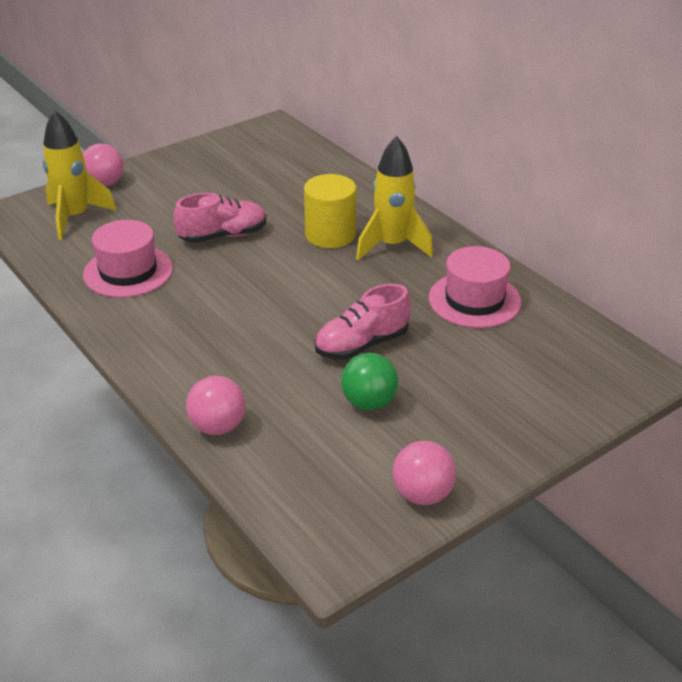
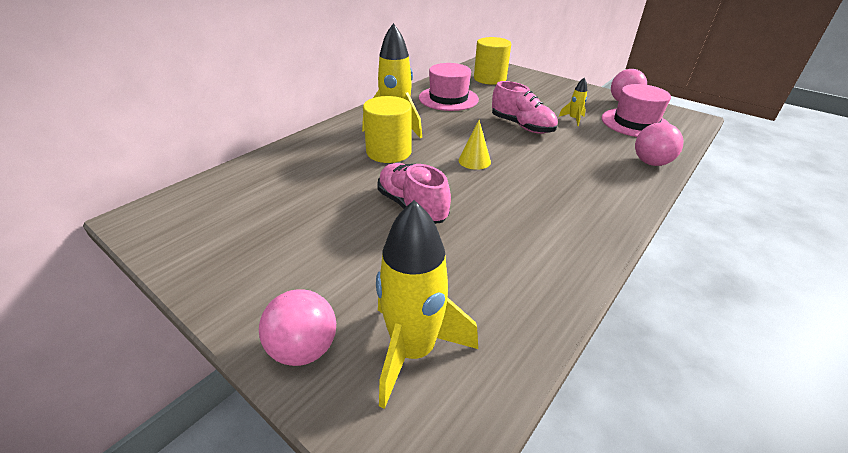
camera: 105 degrees left, 0 degrees up
(128, 271) = (509, 256): pink hat -> pink hat (635, 123)
(287, 286) = (474, 161): none -> yellow cone
(369, 402) = (573, 119): green ball -> yellow rocket
(558, 360) = (490, 79): none -> yellow cylinder

